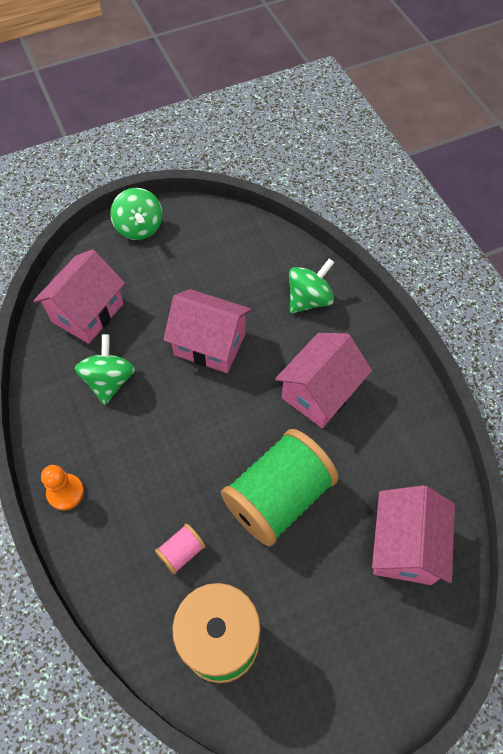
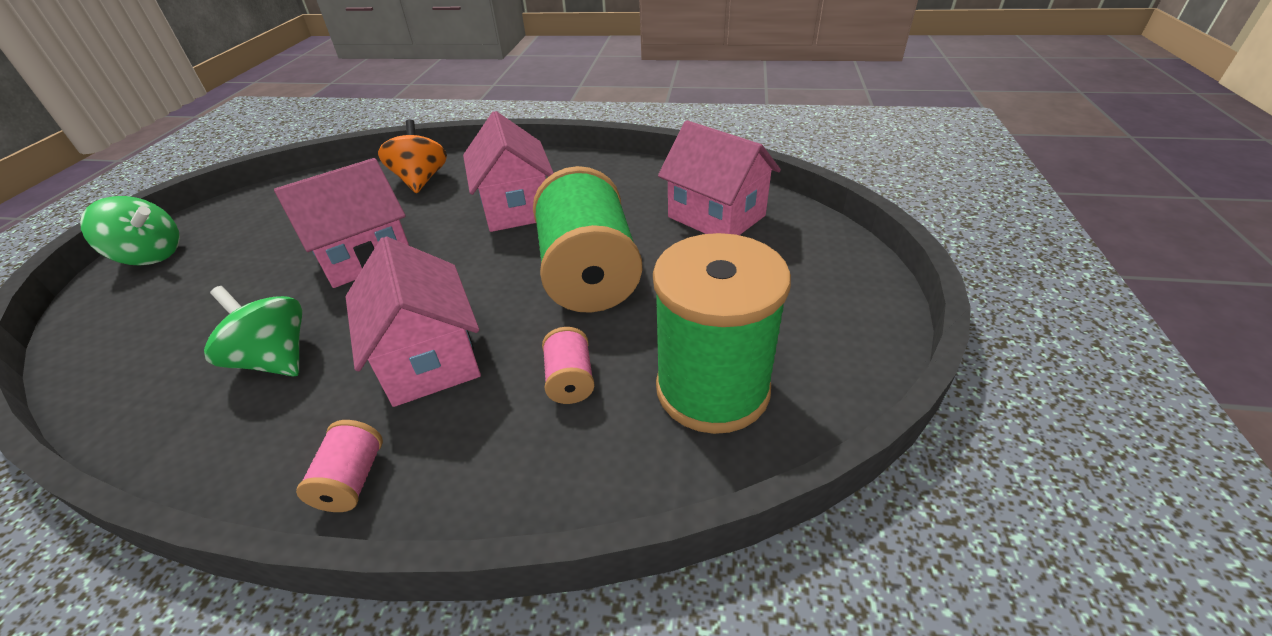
camera: 55 degrees left, 20 degrees down
(65, 492) = (352, 480): orange pawn -> pink spool
(87, 312) = (159, 343): pink house -> pink house (429, 359)
(309, 299) = (421, 180): green spinning top -> orange spinning top

